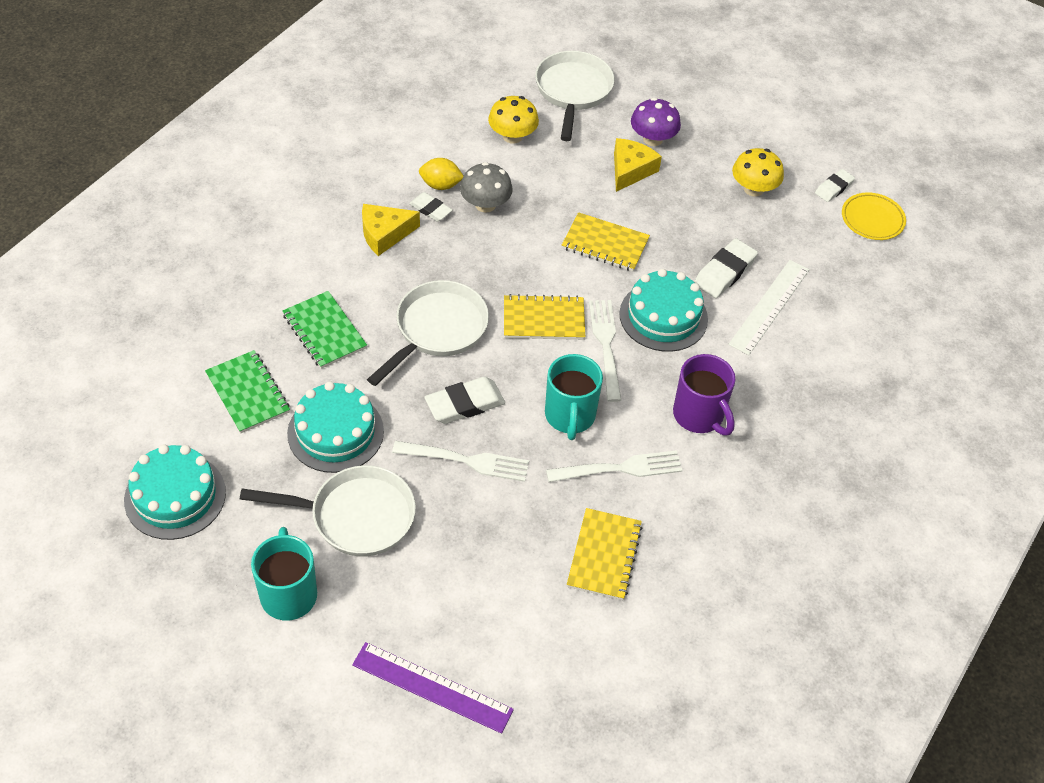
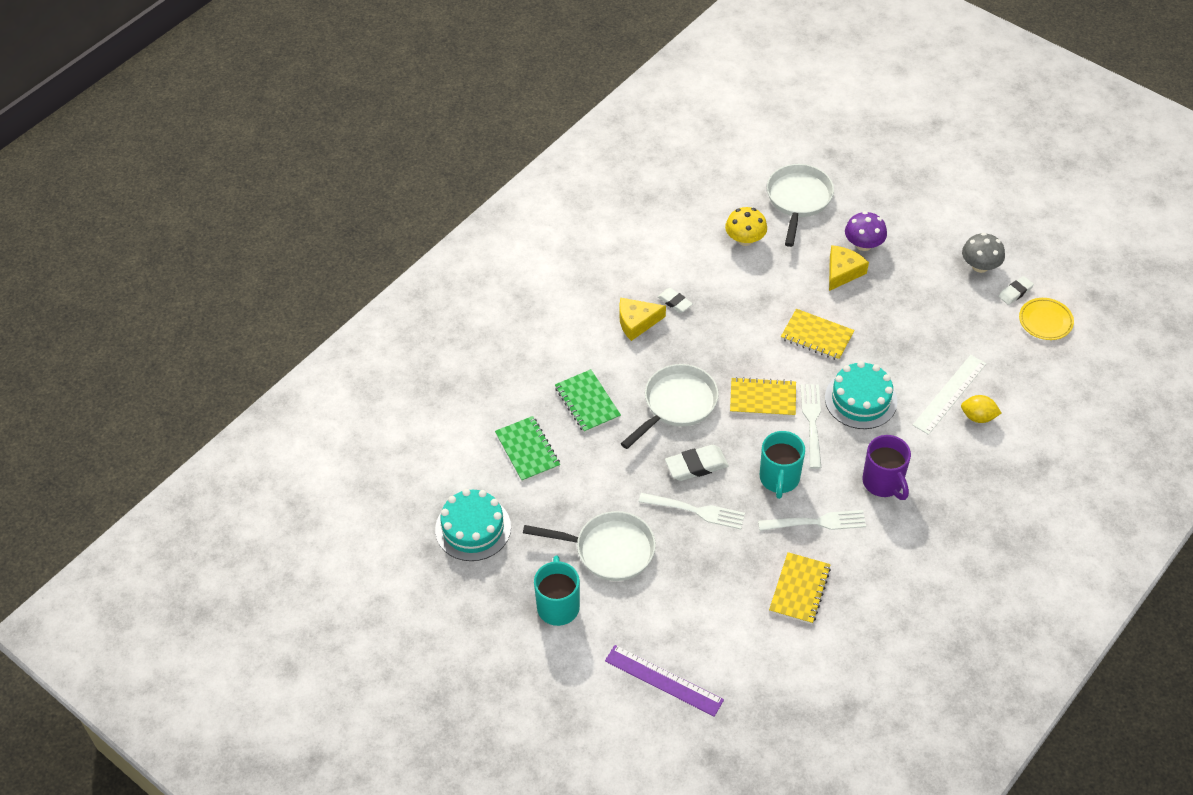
camera: 10 degrees right, 0 degrees up
(335, 432) = (595, 484): turquoise cake -> none
(441, 185) = (683, 281): yellow lemon -> yellow lemon (978, 417)
(485, 204) = (720, 299): grey mushroom -> grey mushroom (980, 266)
(724, 272) = (915, 363): white eraser -> none
(753, 189) = (946, 291): yellow mushroom -> none

